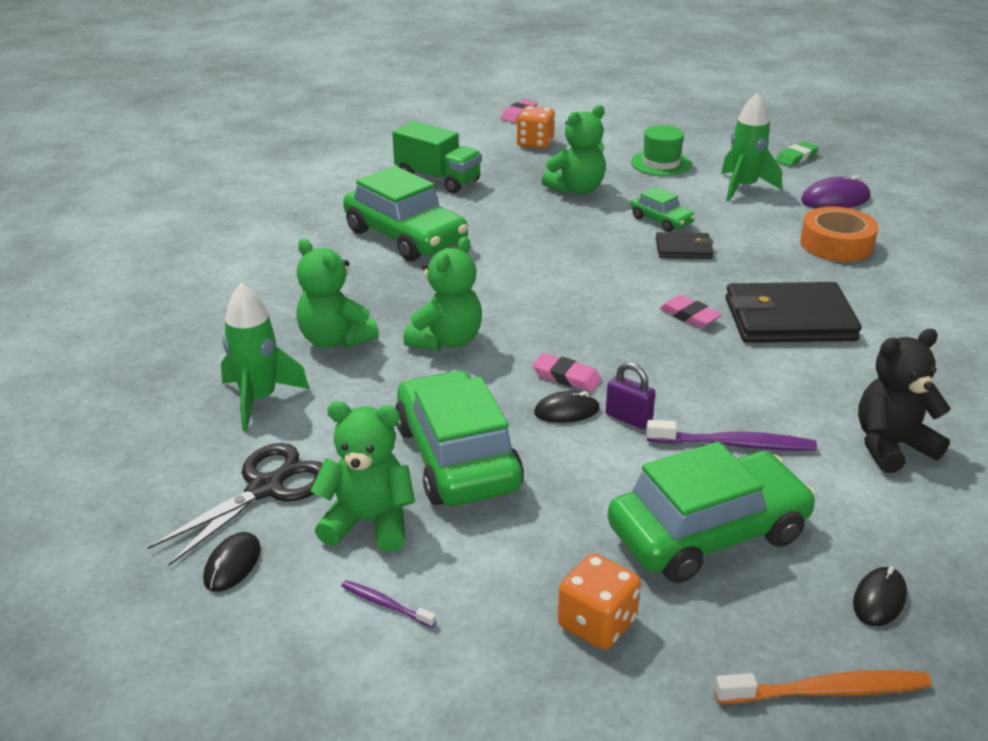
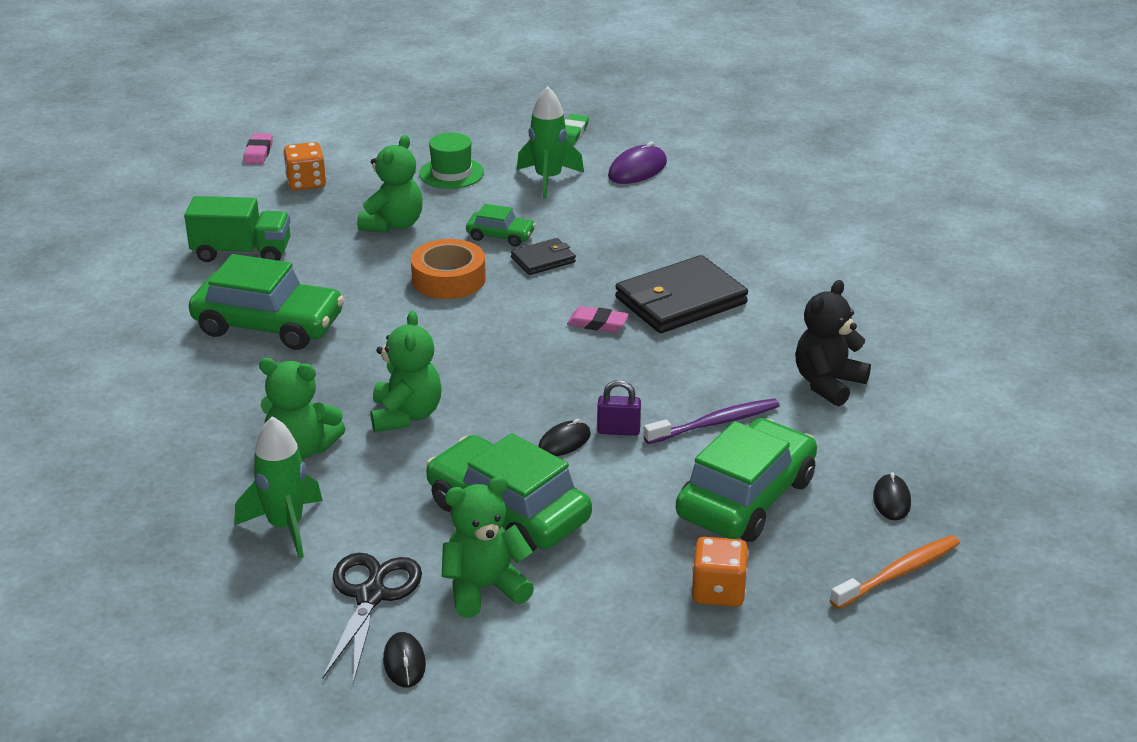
camera: 30 degrees left, 0 degrees up
(385, 604) = (555, 641): purple toothbrush -> none
(566, 377) = (539, 413): pink eraser -> none
(836, 244) = (669, 216): orange tape -> orange tape (448, 279)

